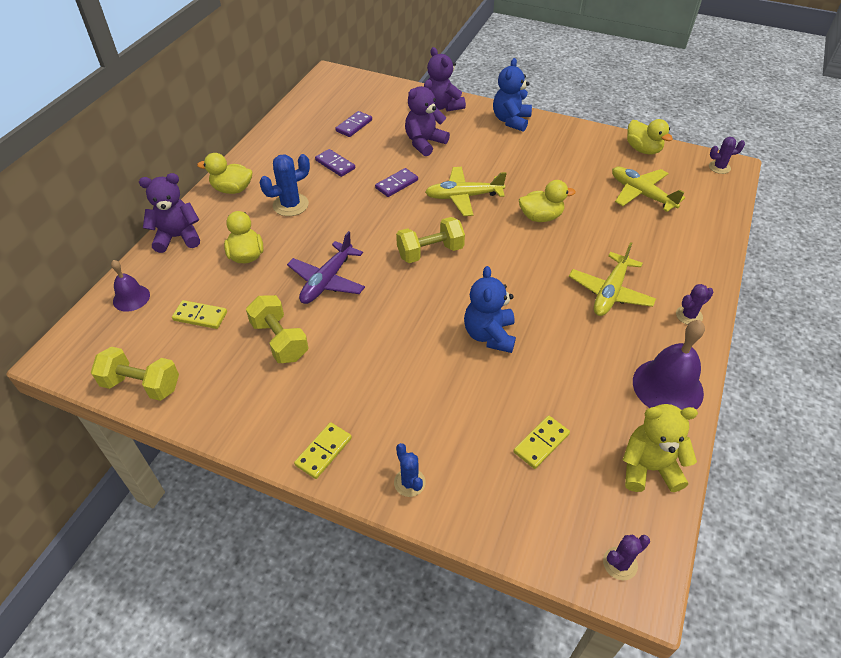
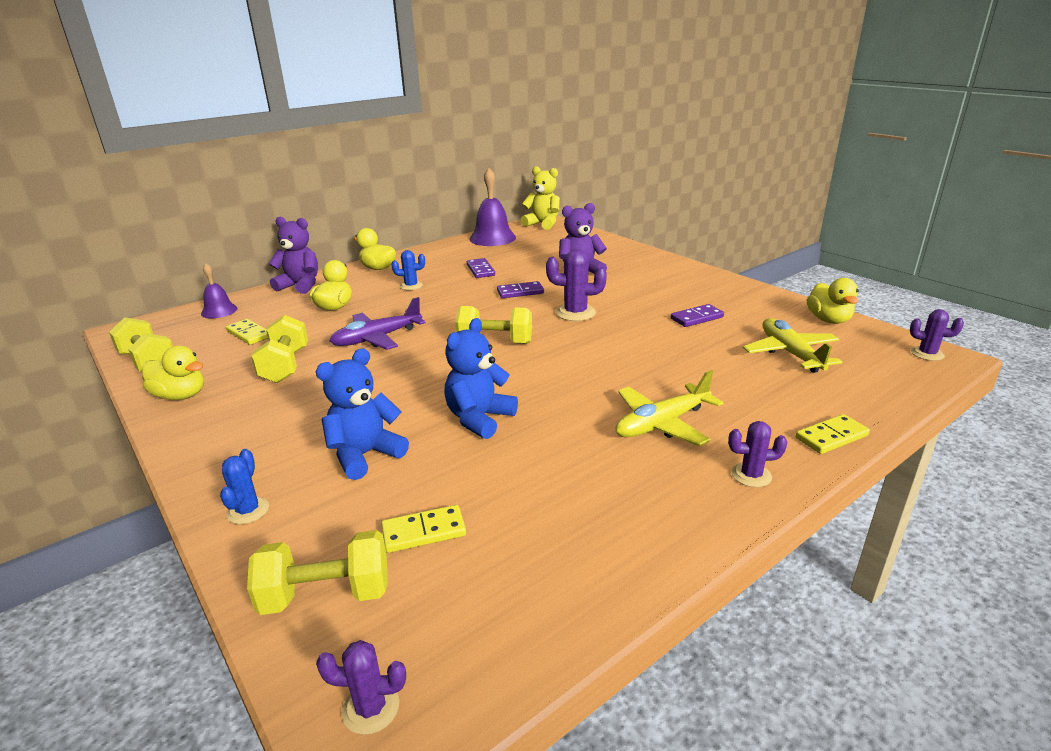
camera: 30 degrees right, 20 degrees down
(290, 205) = (411, 286): blue cactus -> blue cactus, size x0.63
(323, 451) = (210, 455): yellow domino -> yellow domino (831, 437)
(354, 126) = (527, 251): purple domino -> purple domino (697, 318)
(443, 106) = (626, 253): purple teddy bear -> none
(463, 197) = (575, 313): yellow plane -> purple cactus
(511, 120) = (687, 273): blue teddy bear -> blue teddy bear (365, 455)
(528, 514) = (326, 595): none -> yellow dumbbell
(541, 217) = (644, 344): yellow duck -> yellow duck (180, 395)
(649, 468) = (530, 614): yellow teddy bear -> yellow teddy bear (543, 224)
(667, 387) = (648, 536): purple bell -> purple bell (492, 238)

